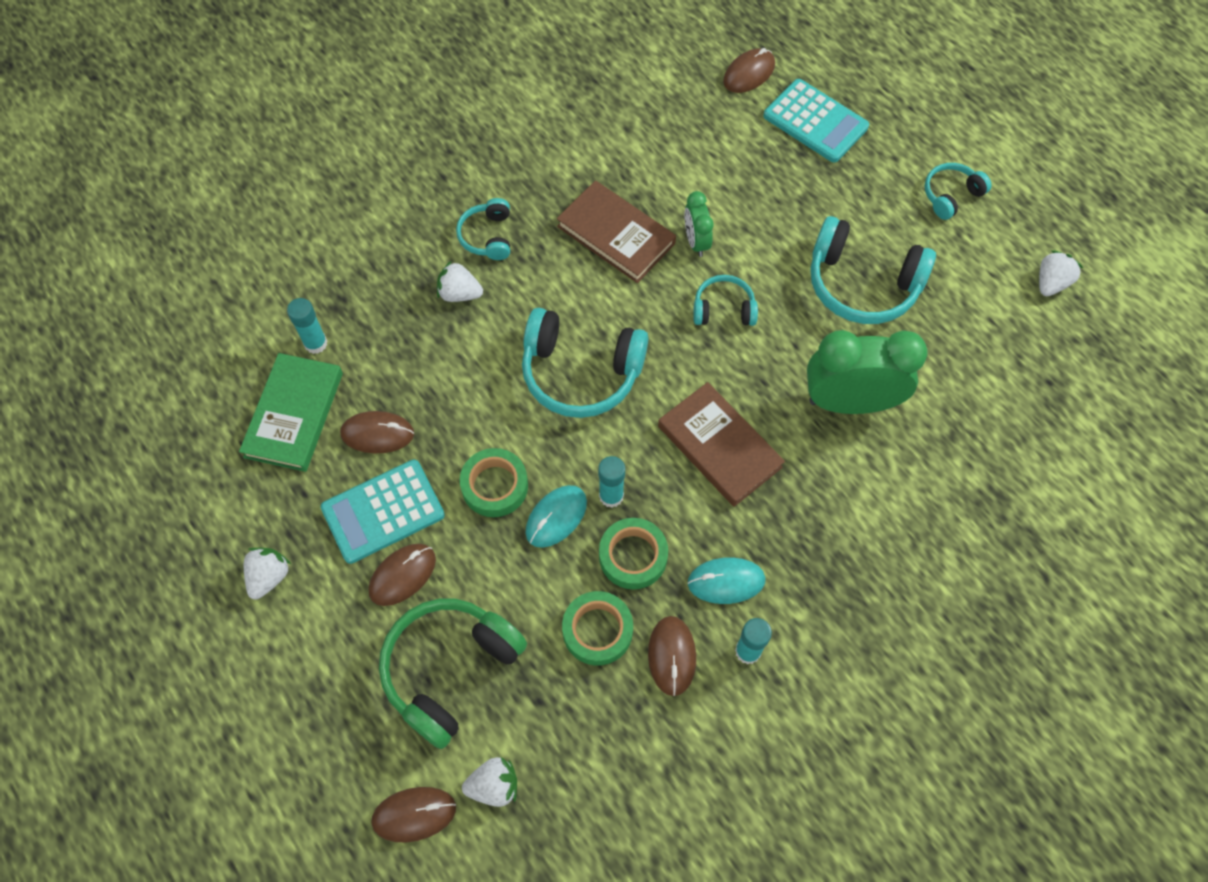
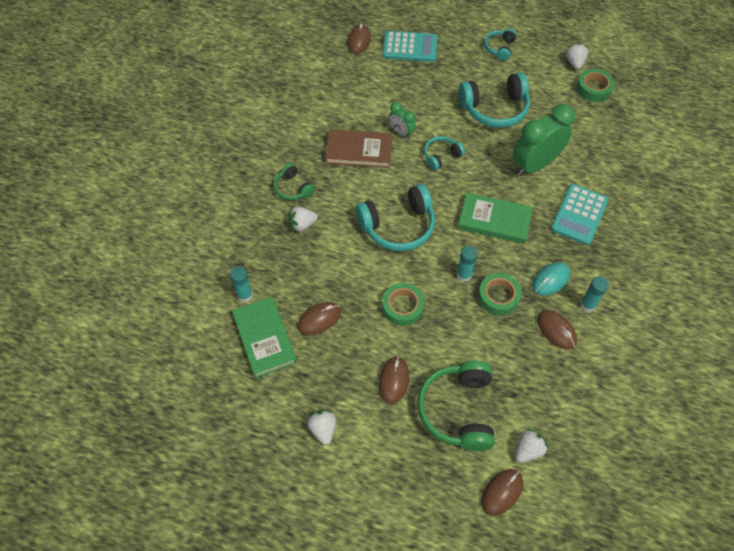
camera: 35 degrees left, 5 degrees down
(383, 511) = (356, 356): turquoise calculator -> turquoise calculator (579, 214)
(487, 236) = (293, 188): turquoise headphones -> green headphones
(556, 517) = (446, 302): turquoise mouse -> none
(597, 630) = (512, 342): green tape -> green tape (593, 88)
(719, 446) = (494, 220): brown book -> green book

